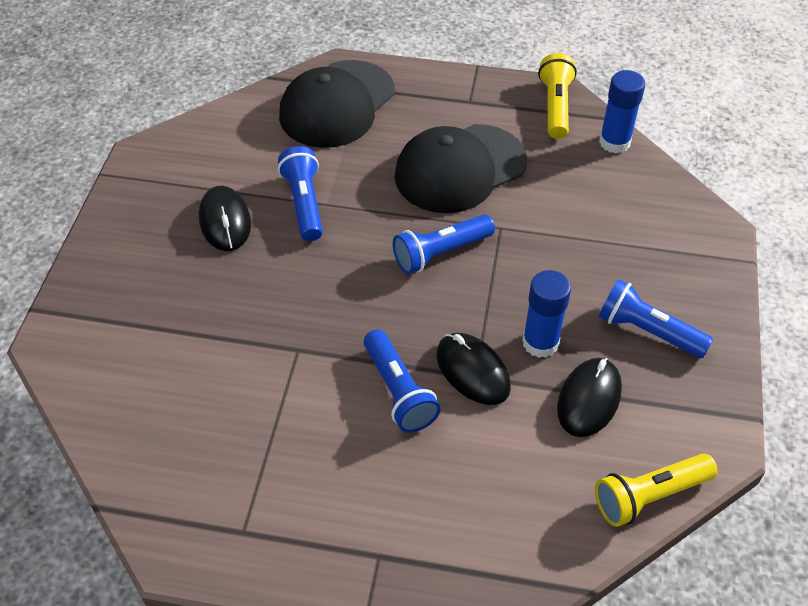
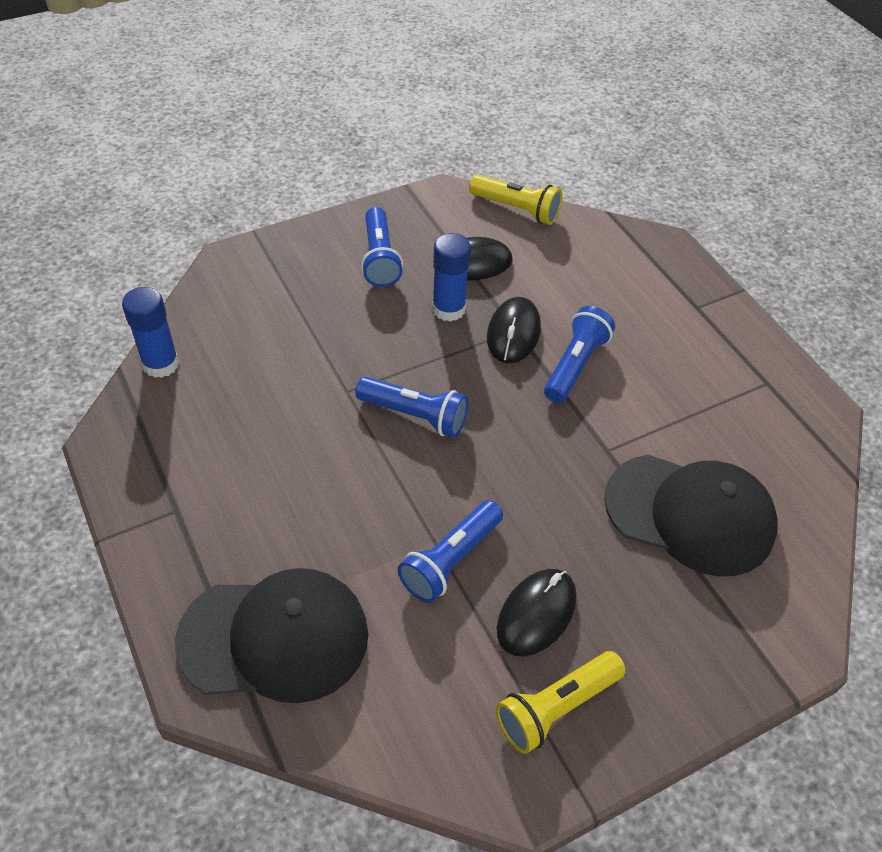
camera: 130 degrees left, 0 degrees up
(459, 169) = (293, 461): black cap -> black cap (690, 514)
(555, 107) = (133, 432): yellow flashlight -> yellow flashlight (556, 707)

